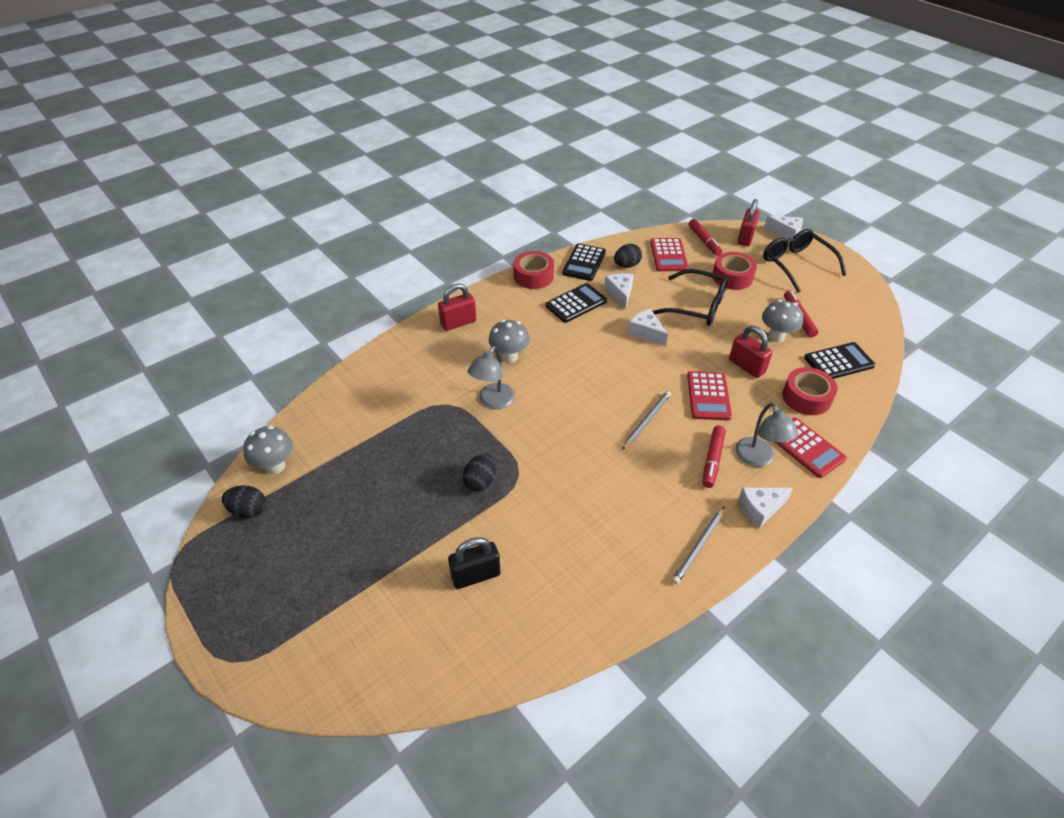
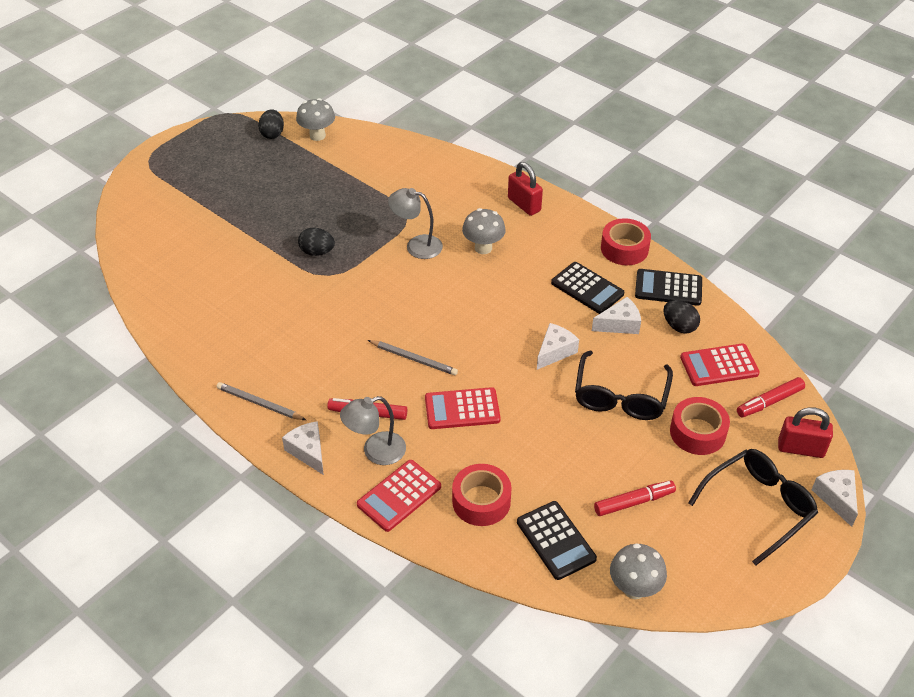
camera: 80 degrees right, 0 degrees up
(475, 575) = (221, 264): black padlock -> none
(746, 366) = (521, 444): red padlock -> none
(776, 336) = (587, 476): grey mushroom -> grey mushroom (634, 589)
(786, 233) = (836, 498): white cheese -> white cheese turned 150 degrees clockwise

